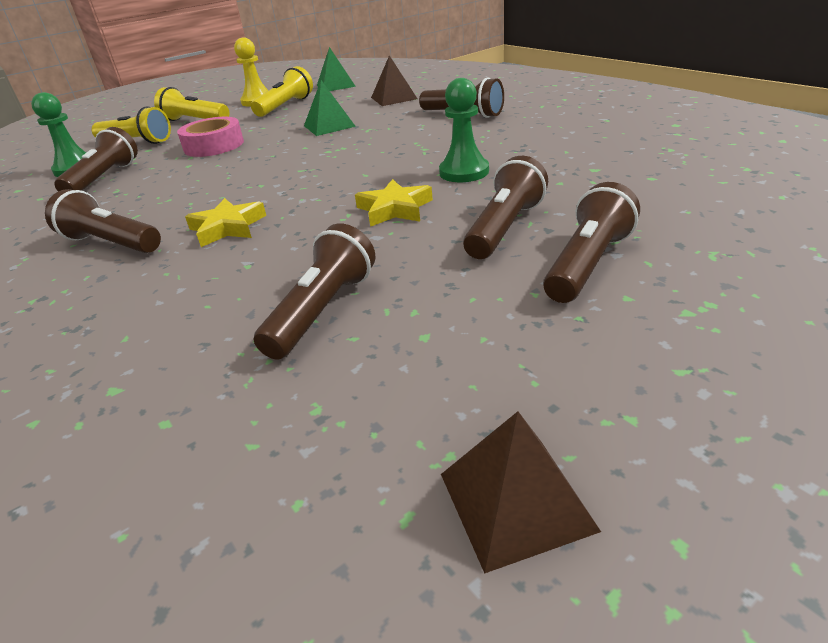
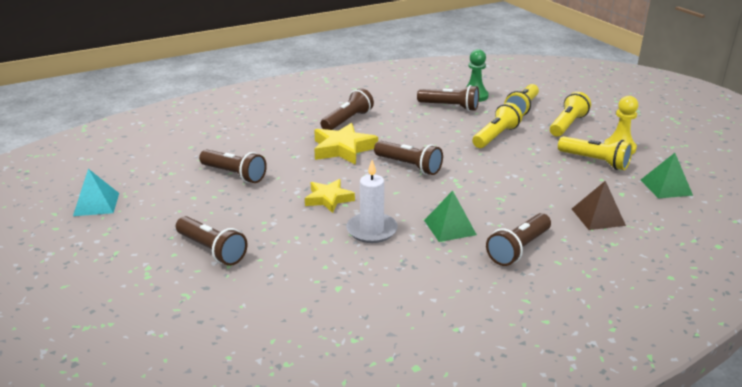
camera: 95 degrees right, 5 degrees down
(214, 145) = (495, 136): pink tape -> yellow flashlight
(227, 227) = (343, 149): yellow star -> yellow star, size x1.50
(329, 126) = (519, 181): green pyramid -> green pyramid (449, 227)
(464, 172) = (372, 230): green pawn -> white candle
(504, 228) = (274, 232): brown flashlight -> brown flashlight (409, 166)
(516, 501) = (96, 204): brown pyramid -> turquoise pyramid

